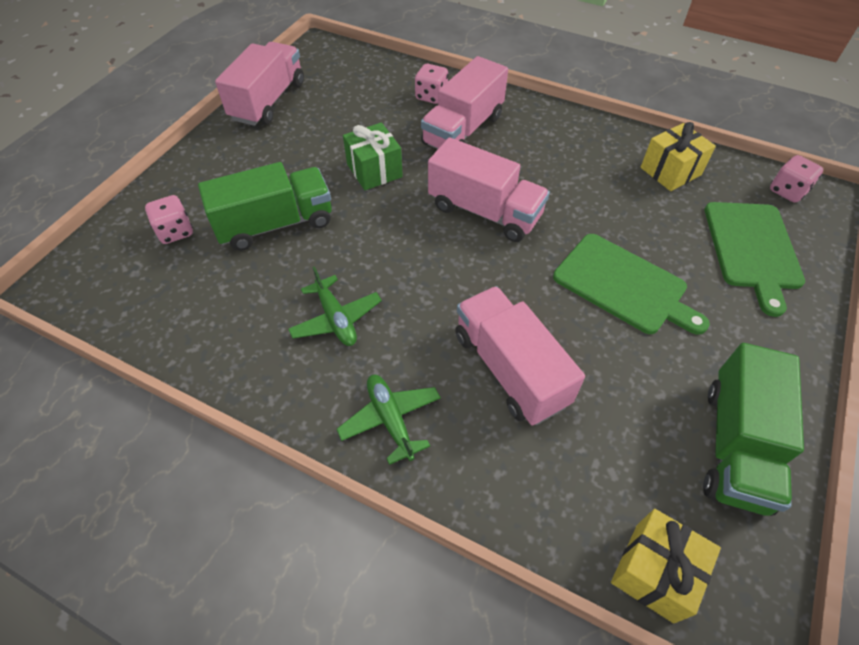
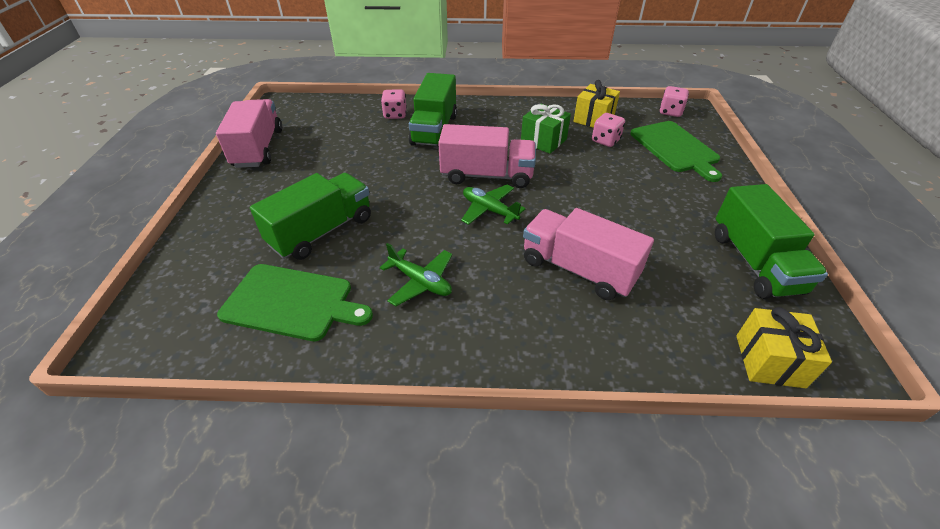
camera: 25 degrees left, 10 degrees down
(175, 231) = (228, 264): pink dice -> pink dice (605, 141)
(374, 170) = (382, 172): green gift -> green gift (543, 141)
(390, 420) = (515, 337): green plane -> green plane (489, 210)
(463, 130) = (434, 130): pink truck -> green truck
(624, 285) = (615, 192): green cutting board -> green cutting board (292, 302)

